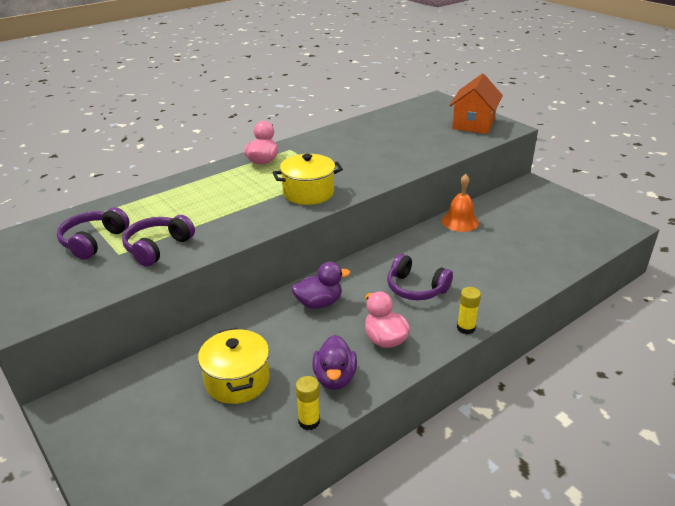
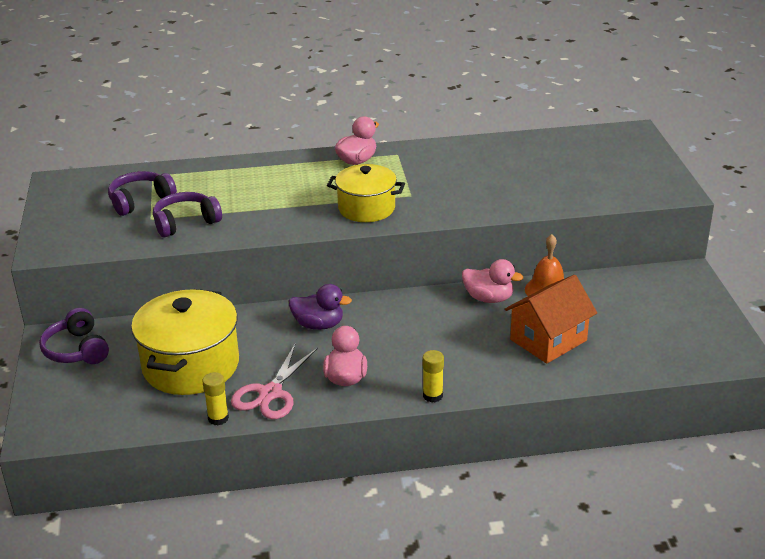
camera: 30 degrees right, 0 degrees up
(237, 380) = (191, 365): yellow pot -> yellow pot, size x1.55
(335, 378) = (270, 393): purple duck -> pink scissors
(416, 288) = (424, 342): purple headphones -> purple headphones (77, 350)
(427, 240) = (488, 298): none -> pink duck
(473, 124) = (639, 176): orange house -> orange house (548, 340)

